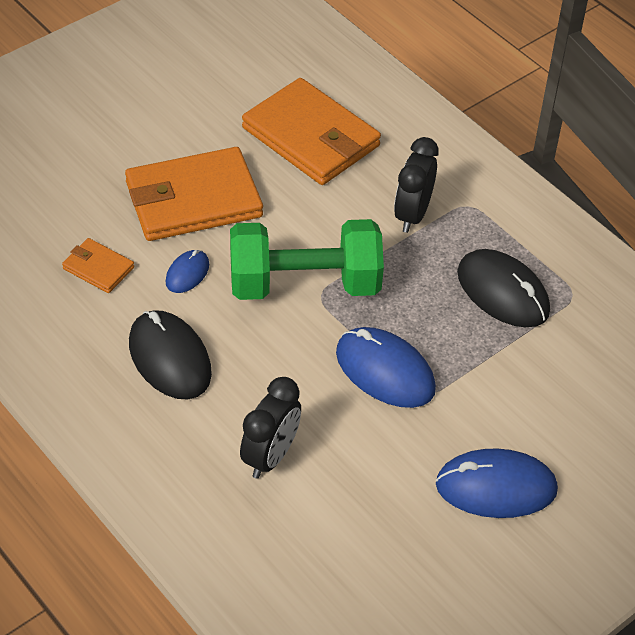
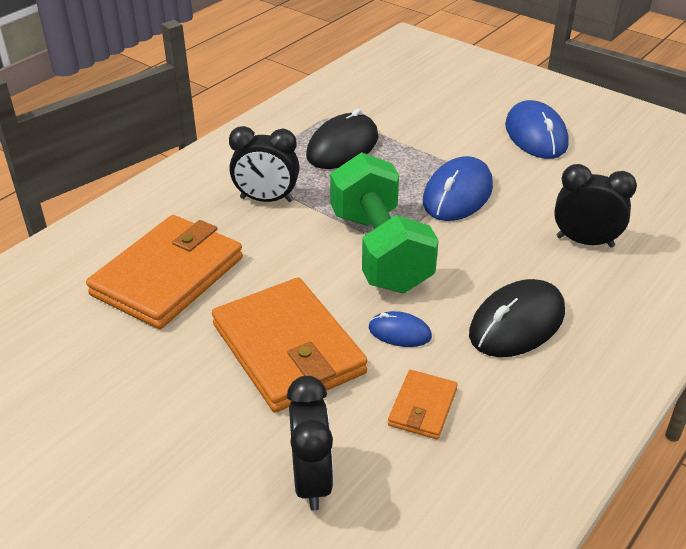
camera: 100 degrees left, 10 degrees down
(57, 193) = (311, 480): none -> black clock

